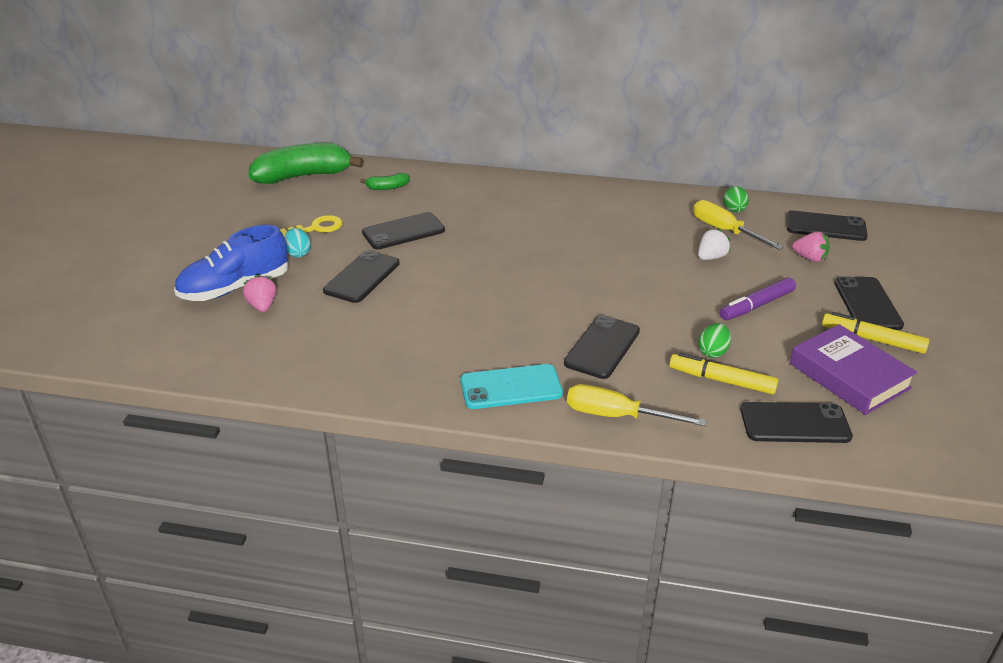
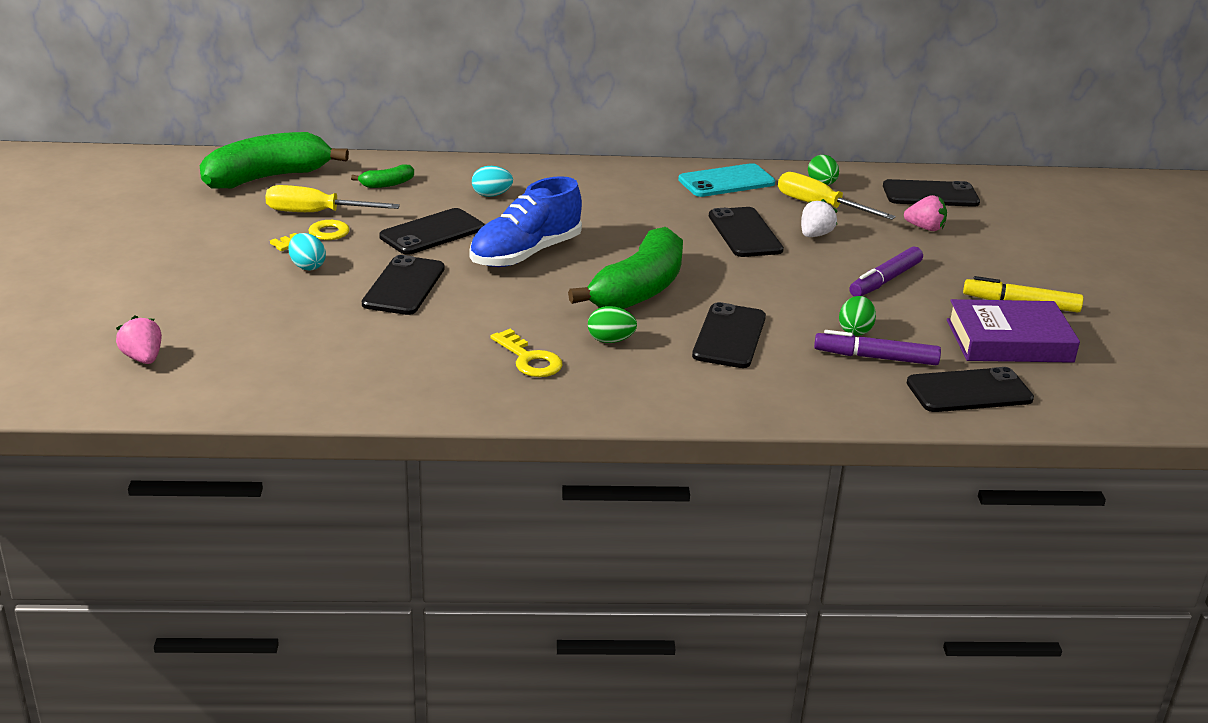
camera: 15 degrees left, 5 degrees down
(235, 288) = (243, 311): blue shoe -> blue shoe (525, 254)
(262, 306) = (291, 328): pink strawberry -> pink strawberry (143, 358)
(430, 352) = (529, 359): none -> yellow key
(462, 202) = (491, 195): none -> turquoise egg
(502, 341) = (610, 340): none -> green egg
(511, 387) = (641, 386): turquoise phone -> turquoise phone (726, 181)
(544, 296) = (639, 290): none -> green banana
(617, 416) = (775, 403): yellow screwdriver -> yellow screwdriver (316, 213)
(722, 380) = (876, 357): yellow marker -> purple marker
(849, 376) = (1009, 341): purple book -> purple book turned 45 degrees counterclockwise
(867, 304) = (1003, 269): black phone -> black phone (745, 233)

